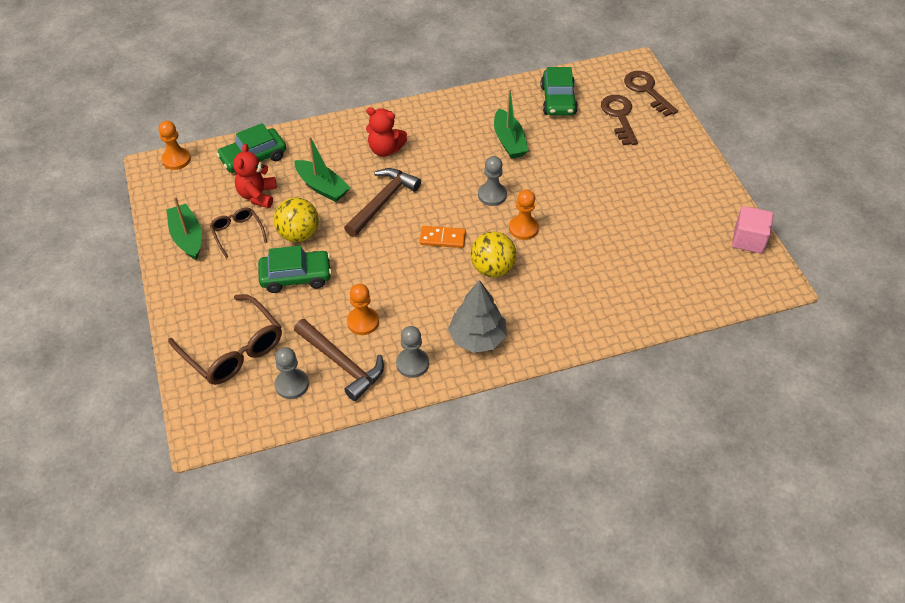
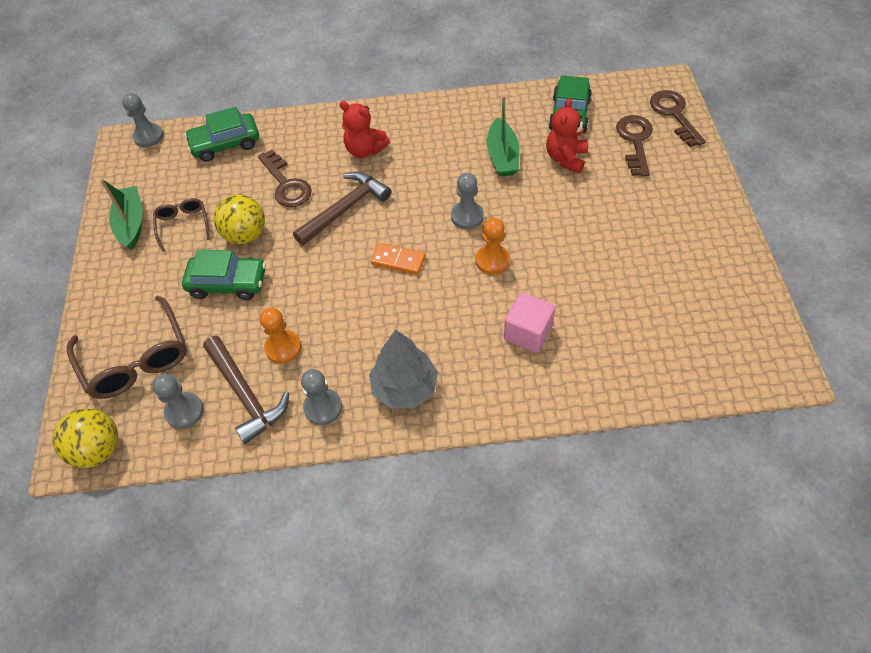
camera: 15 degrees right, 5 degrees up
(176, 159) = (148, 136): orange pawn -> grey pawn
(257, 195) = (217, 185): red teddy bear -> red teddy bear (566, 158)
(322, 187) = (286, 184): green boat -> brown key
(492, 269) = (444, 304): yellow ball -> yellow ball (98, 449)
(748, 240) = (759, 311): pink cube -> pink cube (528, 333)

